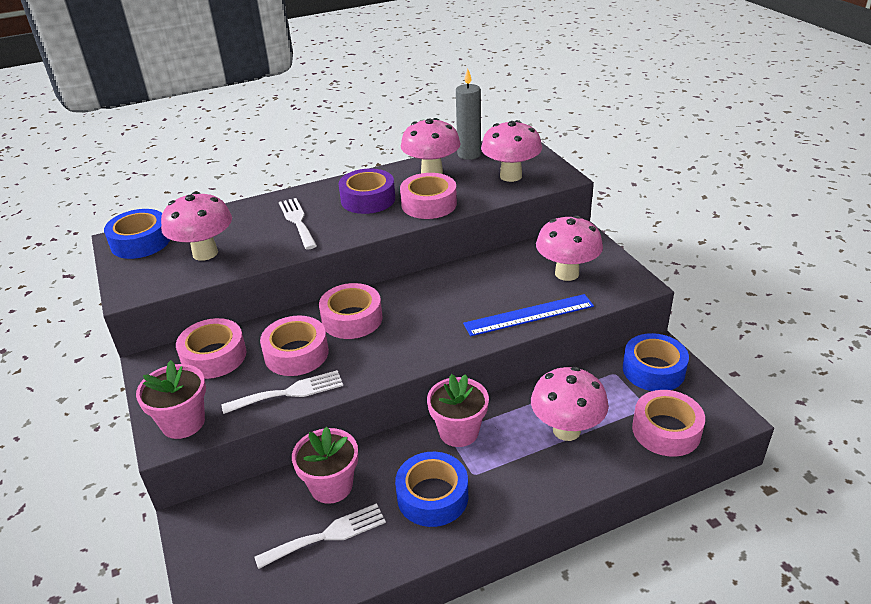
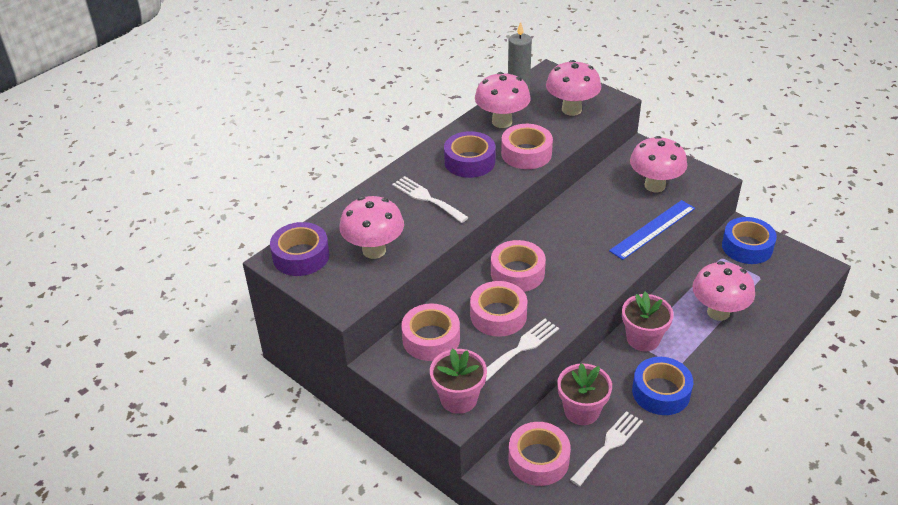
camera: 25 degrees left, 5 degrees up
(140, 242) = (301, 256): blue tape -> purple tape
(666, 430) = (784, 290): pink tape -> pink tape (538, 460)

